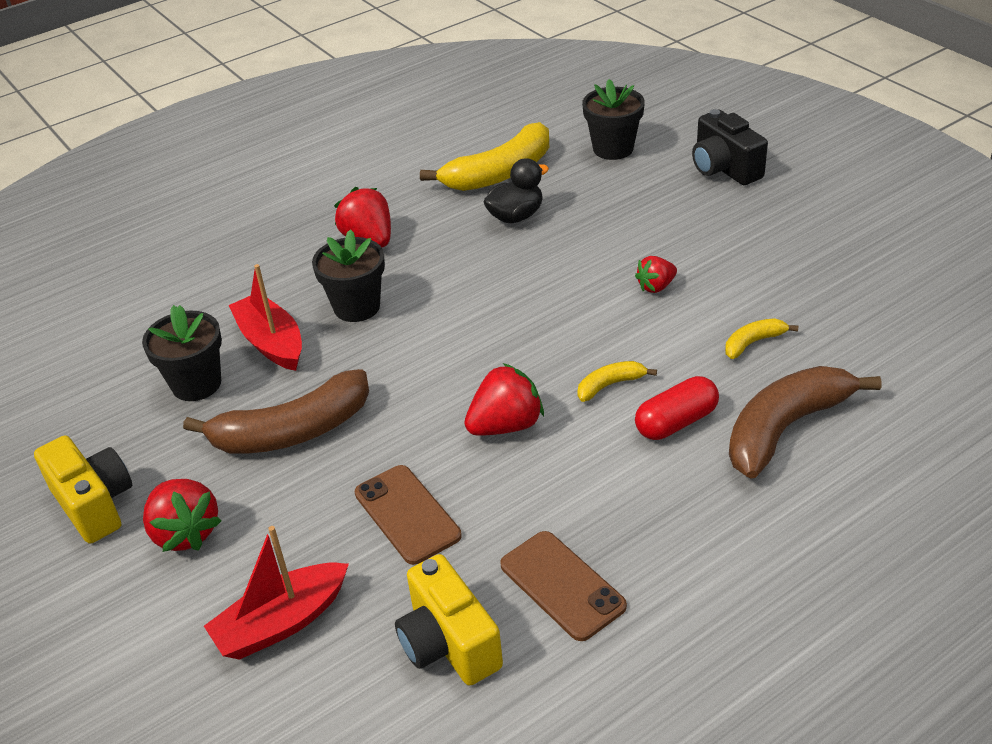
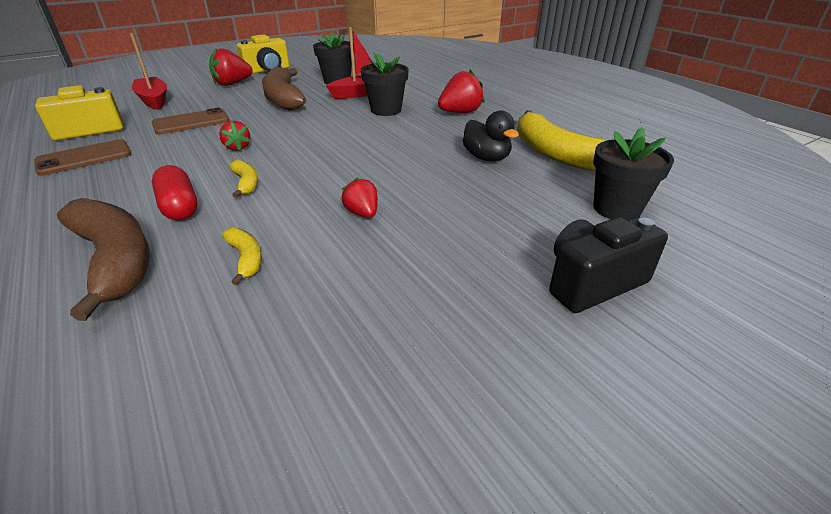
camera: 90 degrees right, 5 degrees down
(506, 425) = (237, 147): red strawberry -> red strawberry, size x0.61

